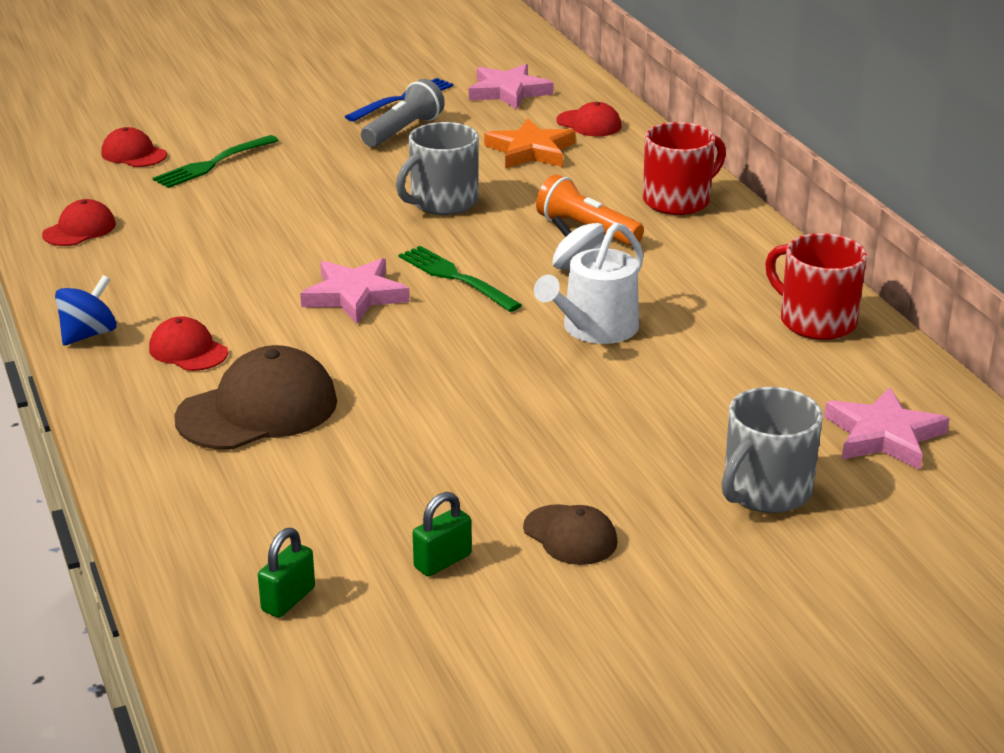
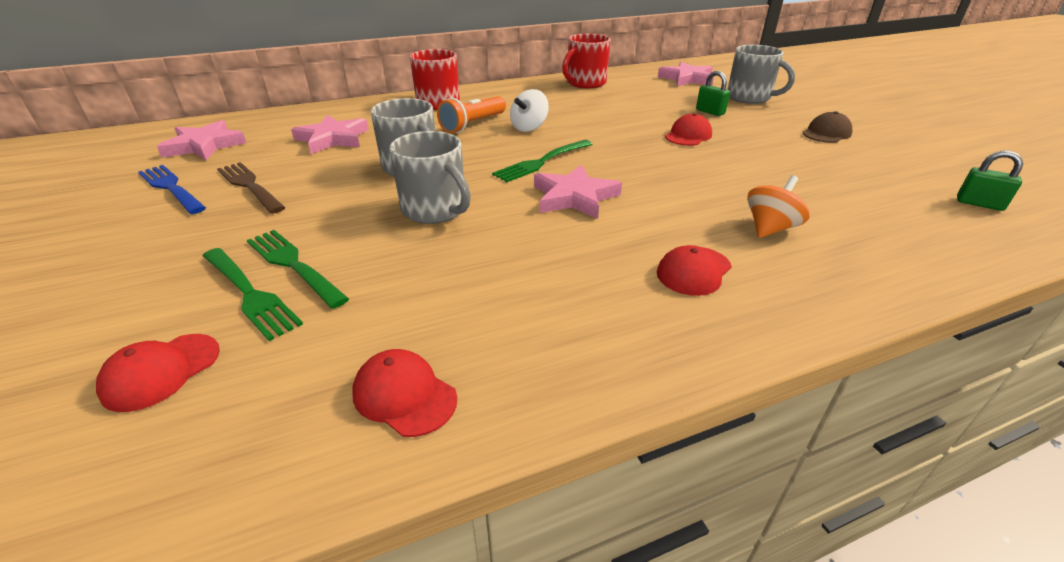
camera: 90 degrees left, 5 degrees up
(88, 334) = (687, 343): blue spinning top -> none
(249, 173) = (293, 265): none -> green fork
(258, 410) = (770, 228): brown cap -> orange spinning top
(336, 222) = (435, 210): none -> grey mug
(403, 131) = (249, 186): grey flashlight -> brown fork
(442, 561) = (885, 162): green padlock -> green padlock (710, 112)
(531, 151) = (333, 139): orange star -> pink star
(589, 124) = (297, 121): red cap -> red cap (688, 135)
(594, 329) = (606, 125): white watering can -> none

